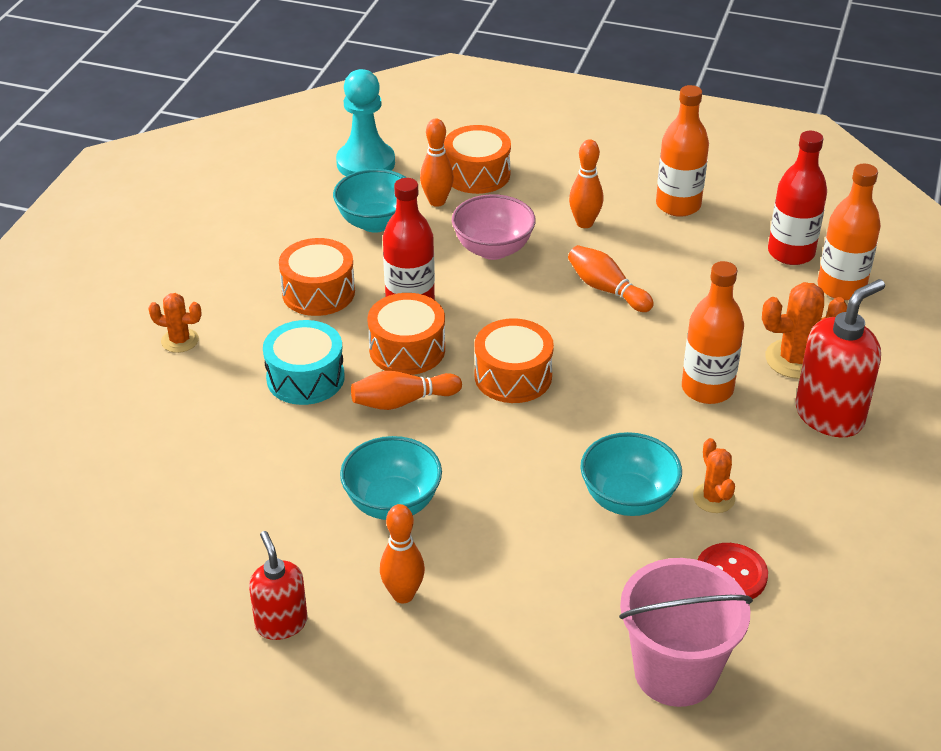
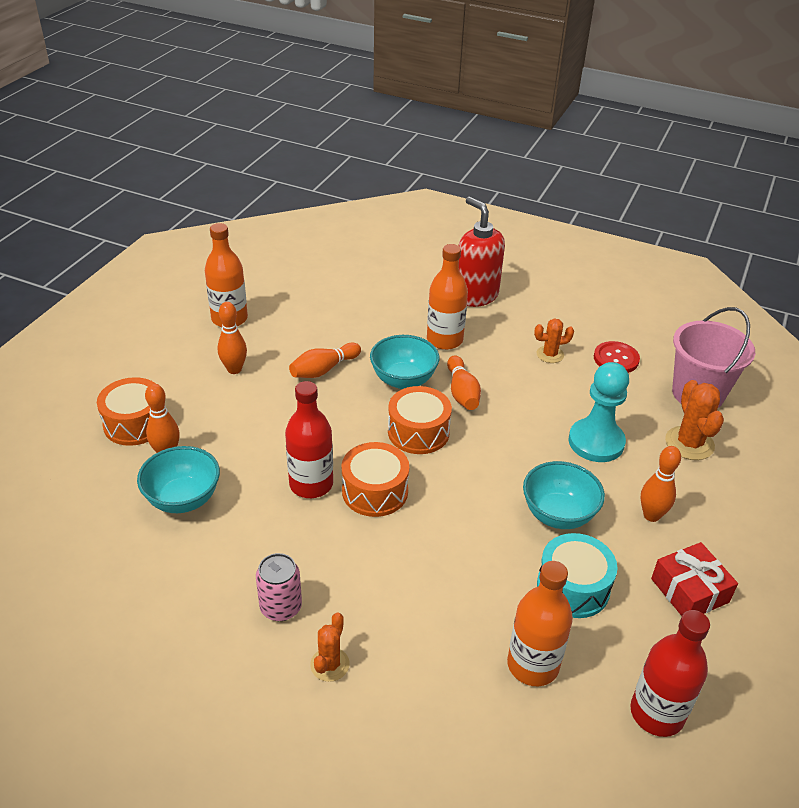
camera: 85 degrees left, 0 degrees up
(245, 302) = (281, 607): none -> pink can
(281, 623) = (689, 590): red soap dispenser -> red gift
(305, 378) = (402, 563): turquoise drum -> turquoise drum (573, 587)
(318, 292) = (280, 548): orange drum -> none
(365, 163) = (78, 500): turquoise pawn -> turquoise pawn (596, 442)
(402, 401) = (440, 499): orange bowling pin -> orange bowling pin (462, 392)
(493, 249) = (252, 425): pink bowl -> none
(628, 499) = (551, 392): turquoise bowl -> turquoise bowl (403, 380)
(791, 253) = (306, 279): red bottle -> red bottle (657, 713)
(795, 359) = (420, 298): orange cactus -> orange cactus (689, 443)
(841, 287) = (349, 267): orange bottle -> orange bottle (532, 665)

